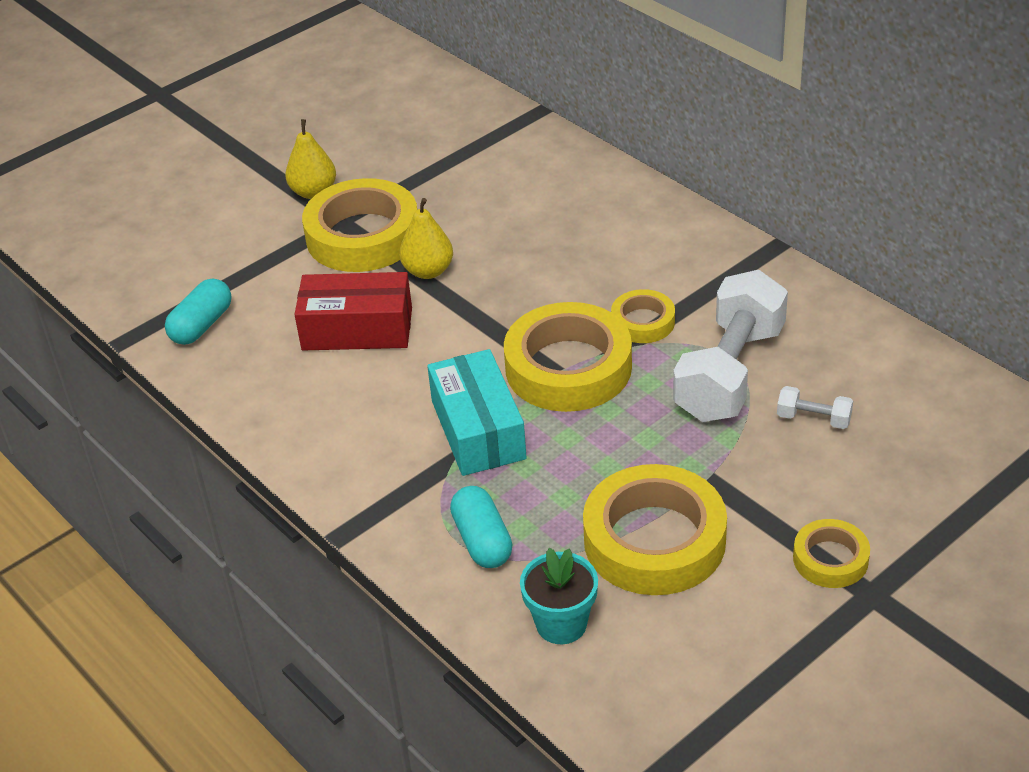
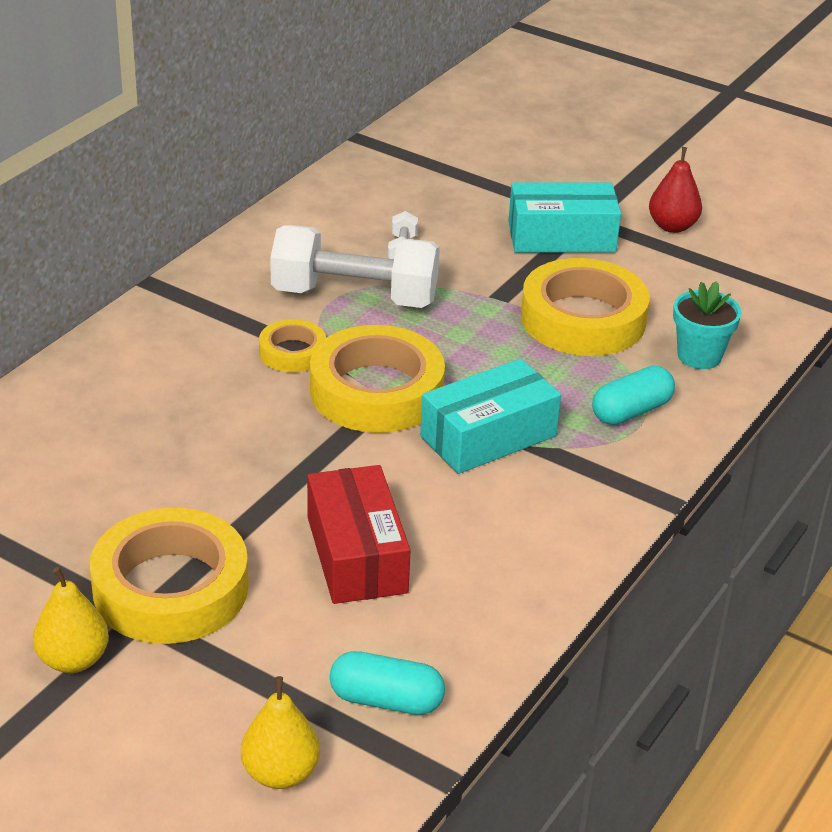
camera: 110 degrees left, 5 degrees down
(428, 271) = (235, 516): yellow pear -> yellow pear (280, 773)
(830, 559) = (561, 237): yellow tape -> turquoise box
(846, 677) = (672, 226): none -> red pear

